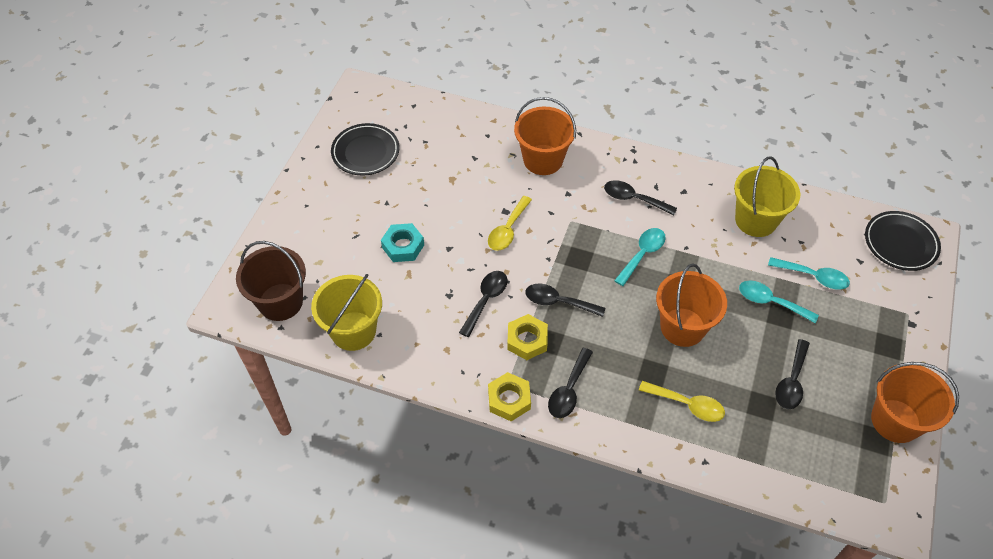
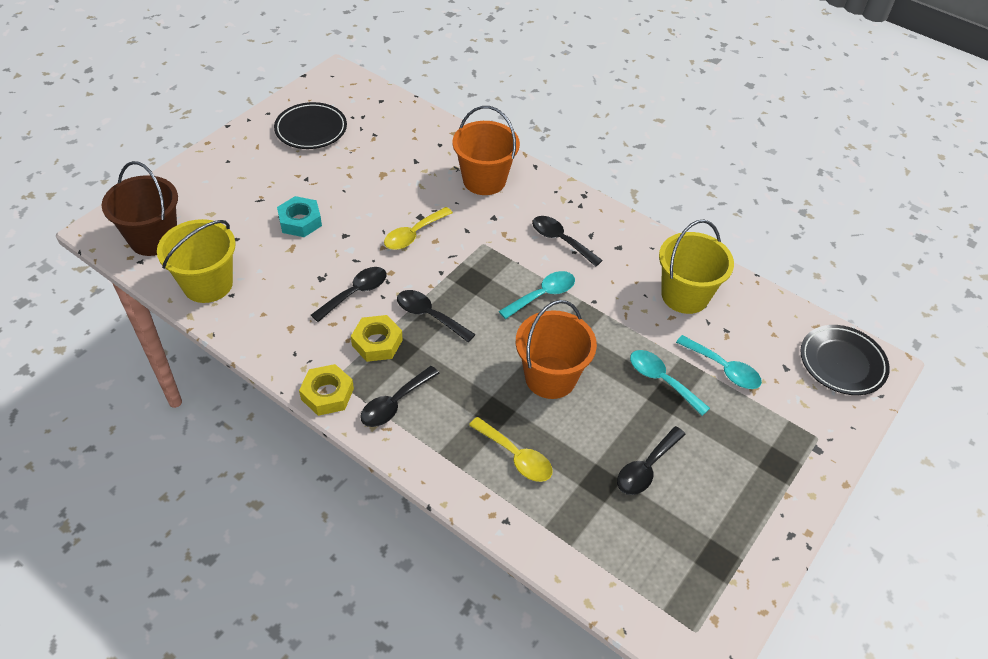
camera: 15 degrees right, 5 degrees down
(895, 421) = (750, 546): orange bucket -> none

